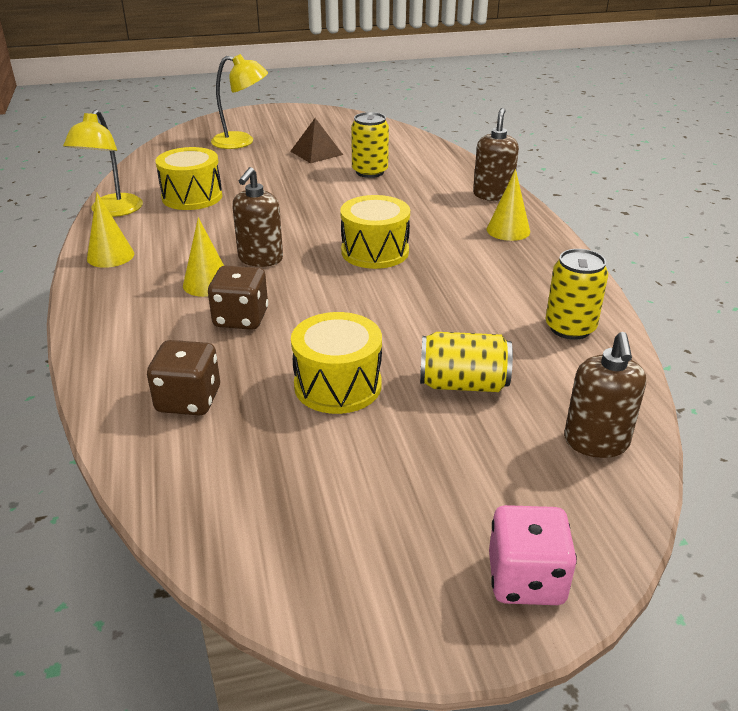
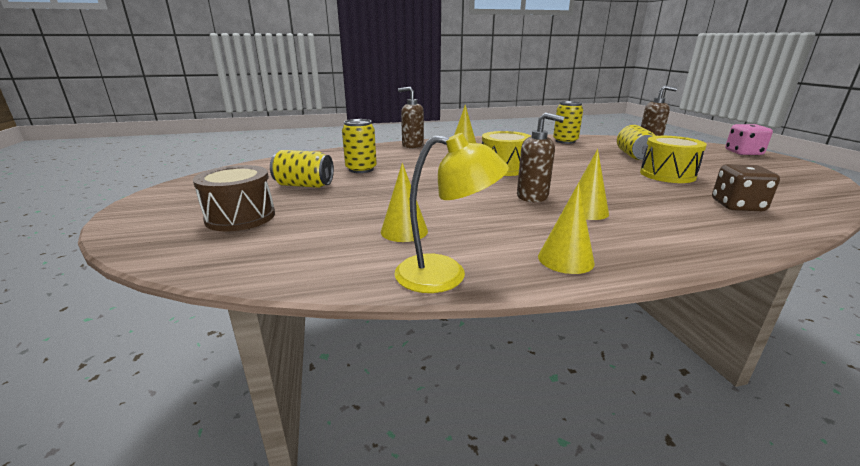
camera: 90 degrees left, 10 degrees down
(192, 197) = (404, 231): yellow drum -> yellow cone
(241, 142) = (240, 217): yellow lamp -> brown drum
(241, 318) = (625, 198): brown dice -> none
(316, 153) = (304, 185): brown pyramid -> yellow can

